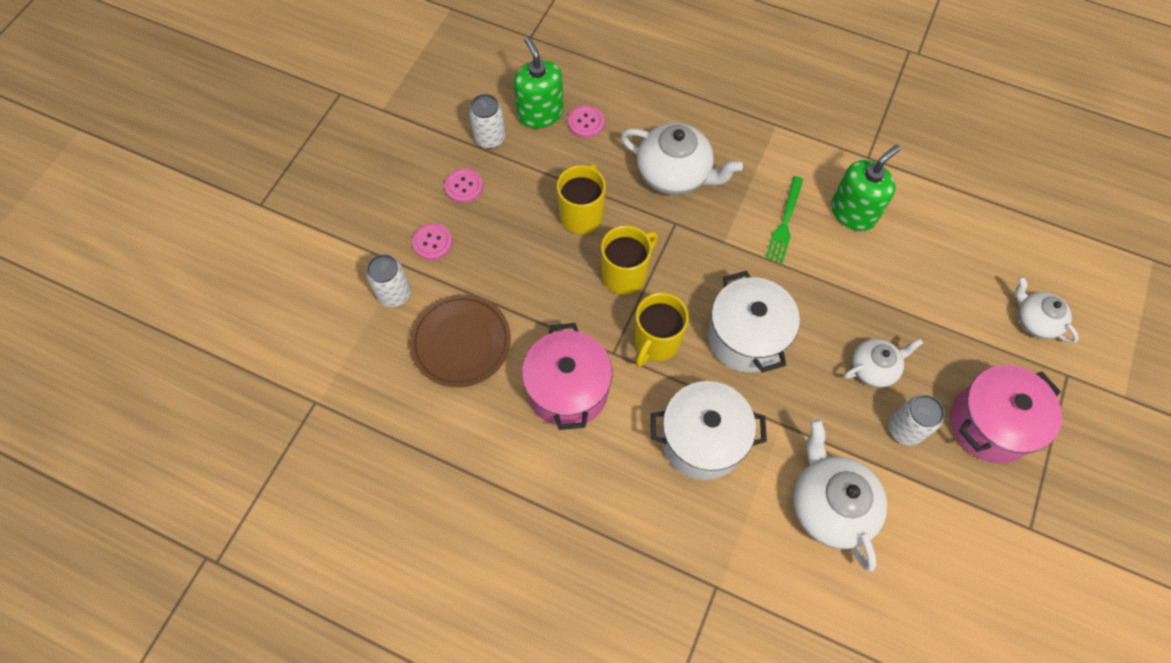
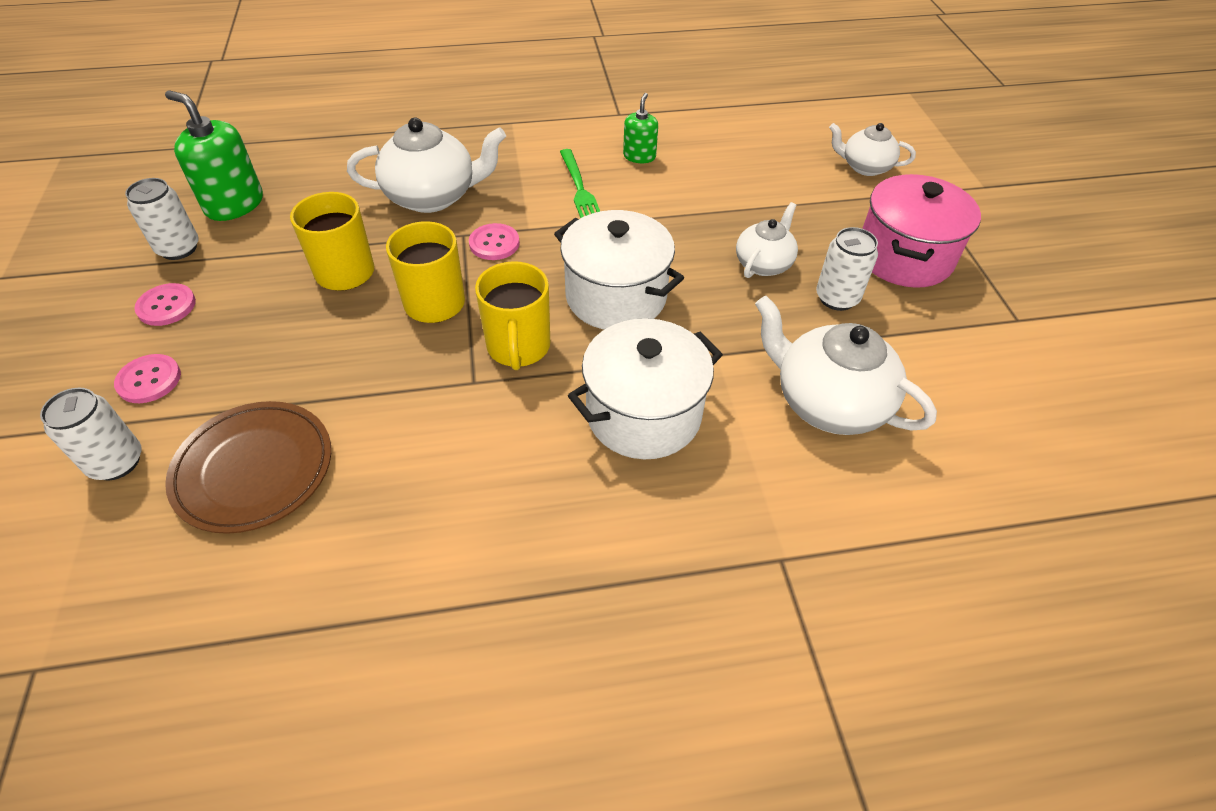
camera: 35 degrees left, 15 degrees down
(568, 390) = (440, 448): pink pot -> none
(586, 122) = (297, 192): pink button -> pink button (494, 243)
(853, 212) = (639, 156): green soap dispenser -> green soap dispenser, size x0.58

